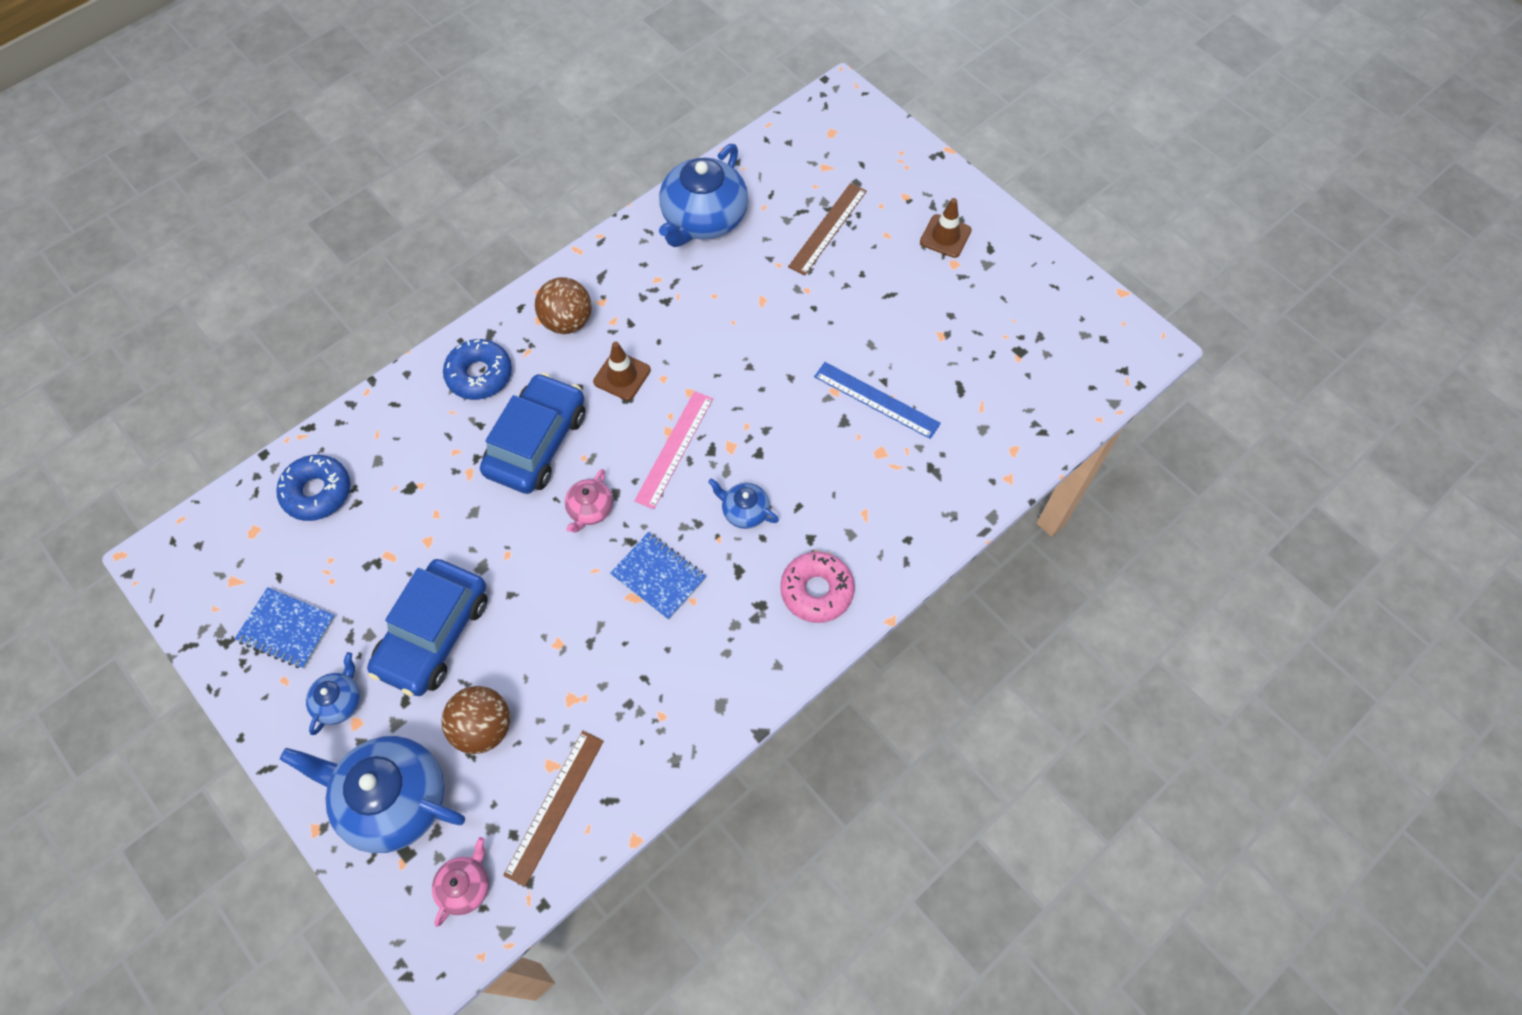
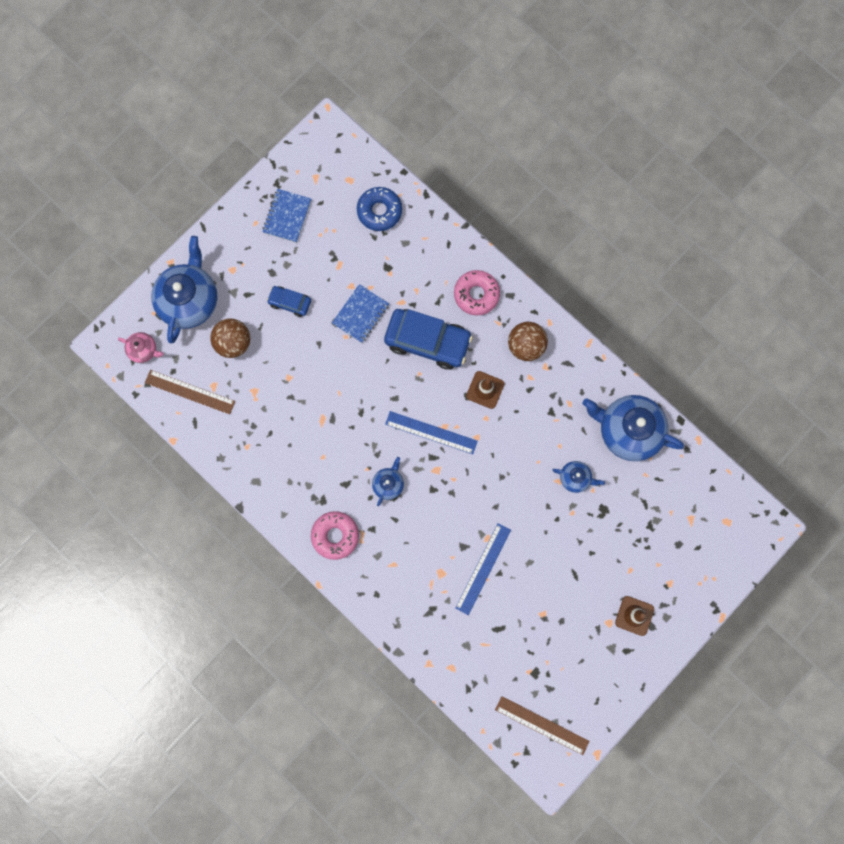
camera: 85 degrees right, 15 degrees up
(339, 701) = (244, 257): blue teapot -> blue teapot (575, 478)
(434, 634) = (290, 303): blue car -> blue car, size x0.51
(479, 375) = (476, 294): blue donut -> pink donut
(590, 509) = (381, 383): pink teapot -> none
(659, 576) = (337, 433): blue notebook -> blue notebook (361, 314)
(674, 449) = (431, 432): pink ruler -> blue ruler
(828, 228) = (631, 525): brown ruler -> brown ruler (542, 725)

